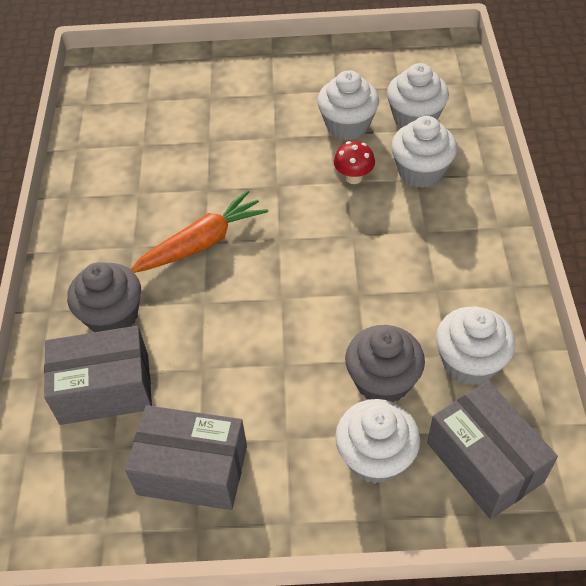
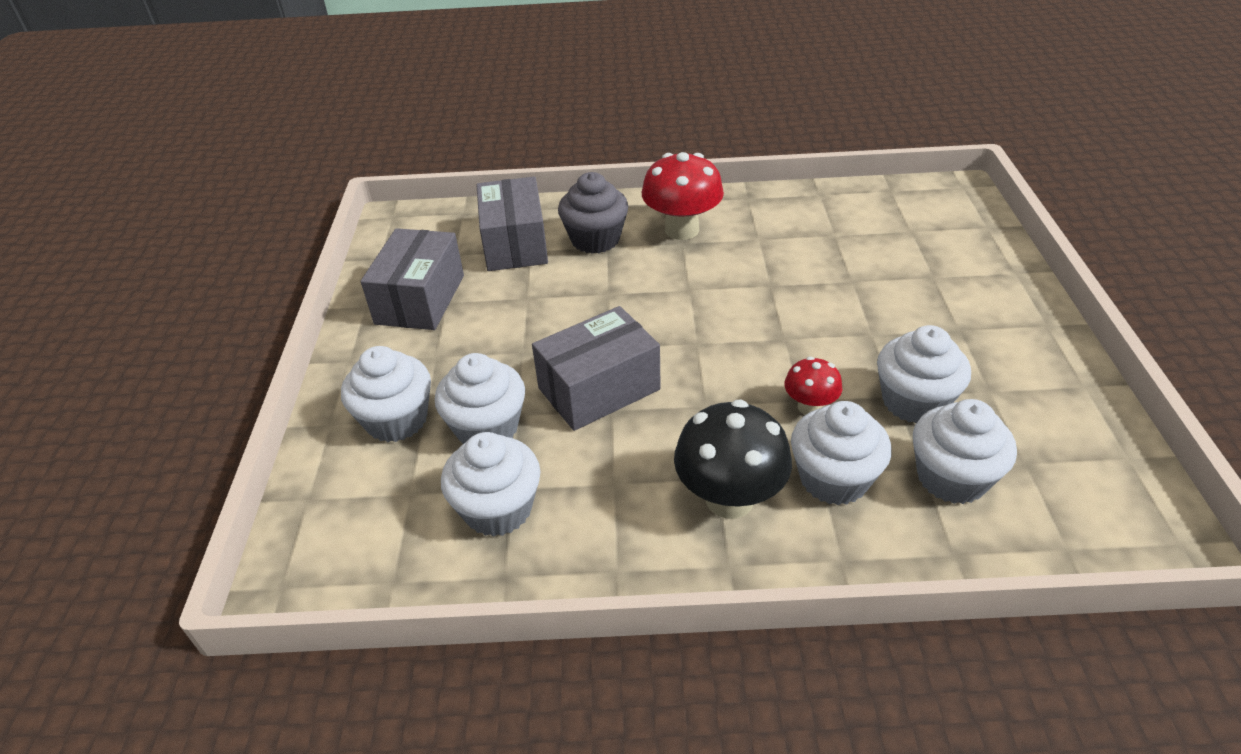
camera: 90 degrees right, 10 degrees down
(111, 247) = (682, 230): none -> red mushroom
(202, 243) = (688, 286): orange carrot -> none
(382, 381) = (487, 428): grey cupcake -> white cupcake
(444, 224) = (729, 499): none -> black mushroom
(484, 462) = (363, 511): grey box -> grey box (599, 389)

